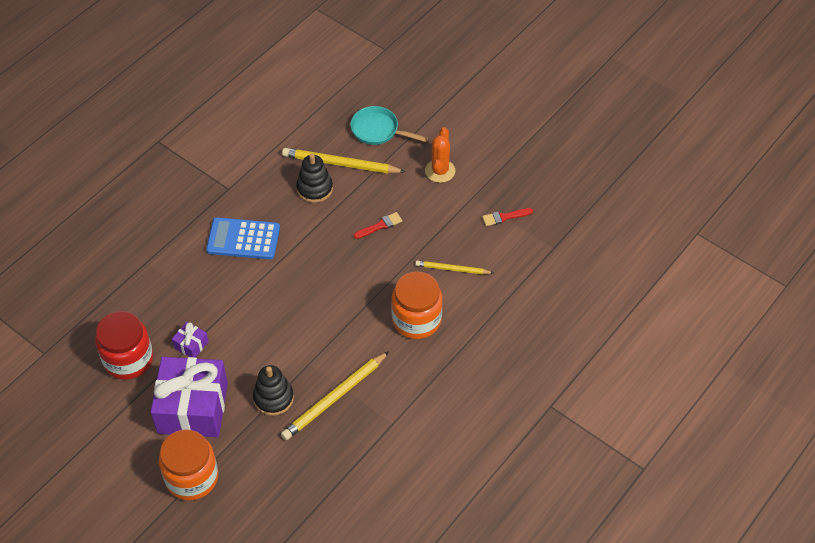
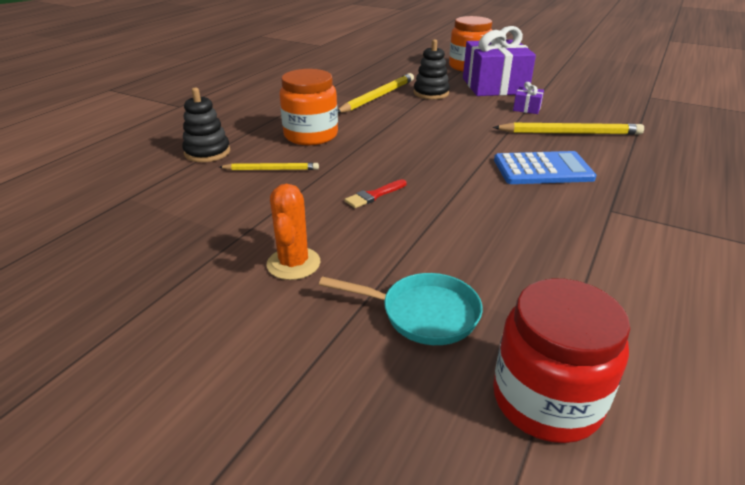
camera: 170 degrees right, 20 degrees down
(128, 359) = (573, 99): red jar -> red jar (546, 399)
(314, 189) = (487, 222): black stacking toy -> black stacking toy (207, 152)
(341, 164) = (465, 254): yellow pencil -> yellow pencil (569, 133)
(504, 217) = (191, 220): red brush -> none

